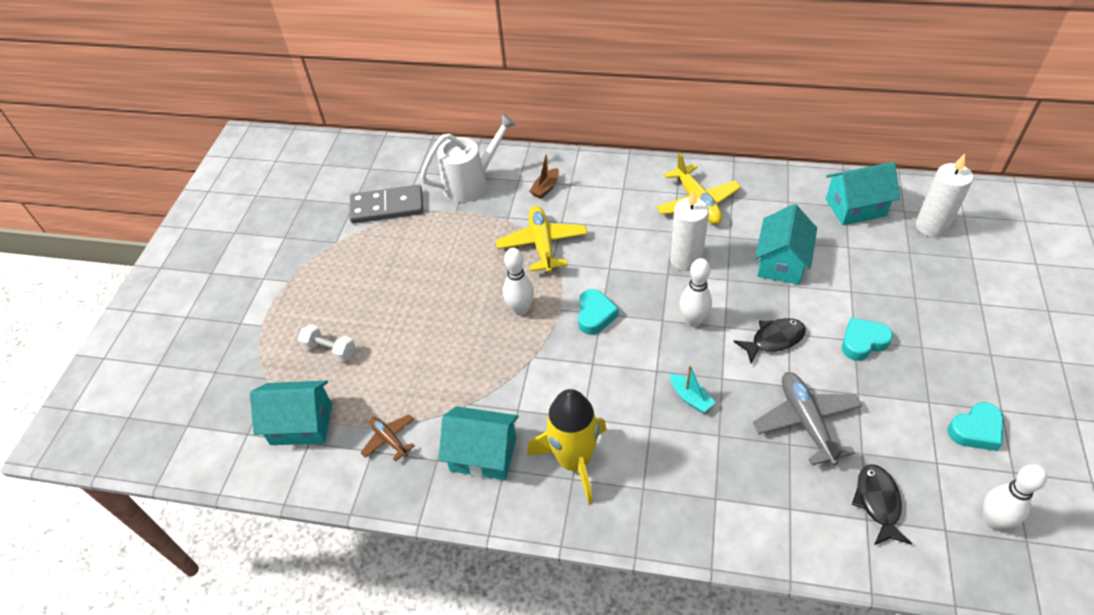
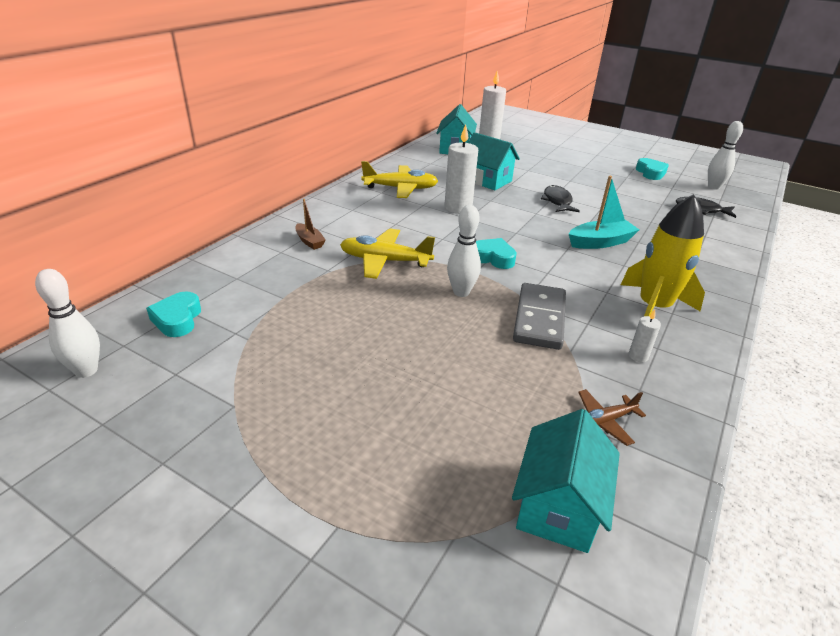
camera: 75 degrees left, 15 degrees down
(330, 350) = (437, 450): white dumbbell -> none
(387, 207) = (218, 345): grey domino -> grey domino (539, 319)
(471, 183) = (251, 278): white watering can -> none
(483, 454) = (638, 356): turquoise house -> white candle
(690, 398) = (600, 242): turquoise boat -> turquoise boat, size x1.68
(693, 321) = (524, 222): white bowling pin -> white bowling pin (86, 371)
(806, 422) = (633, 211): grey plane -> none
(863, 342) = (573, 179): turquoise heart -> turquoise heart (177, 319)

